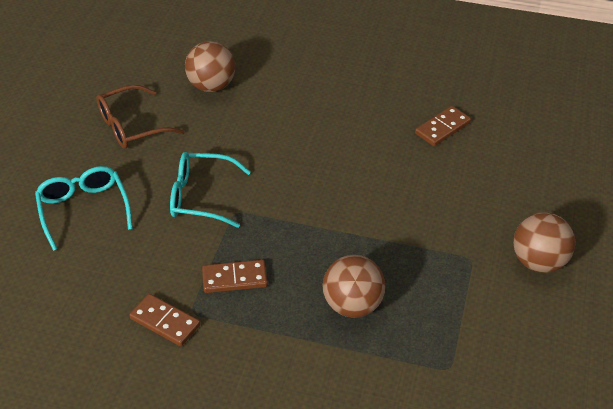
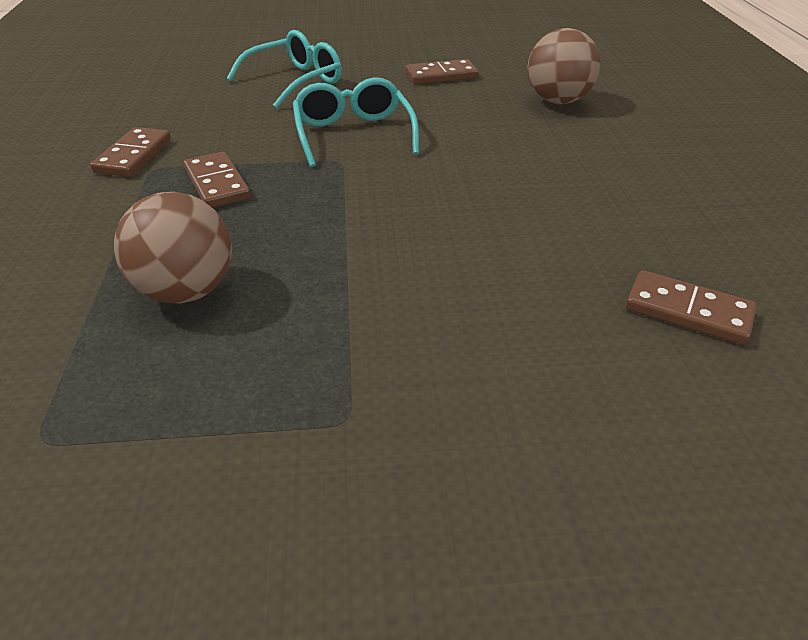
camera: 70 degrees right, 5 degrees down
(131, 126) = (441, 76): brown glasses -> brown domino
(538, 262) = (386, 552): brown ball -> none

